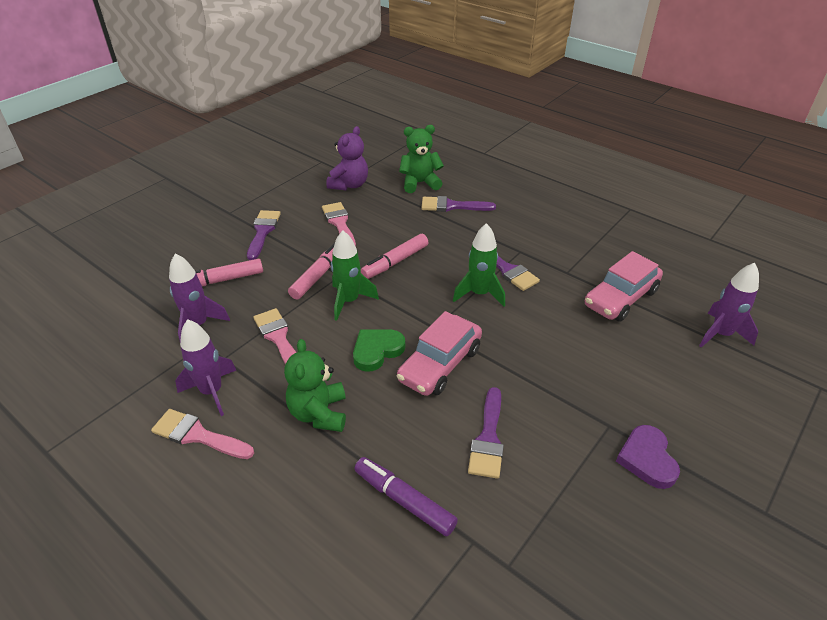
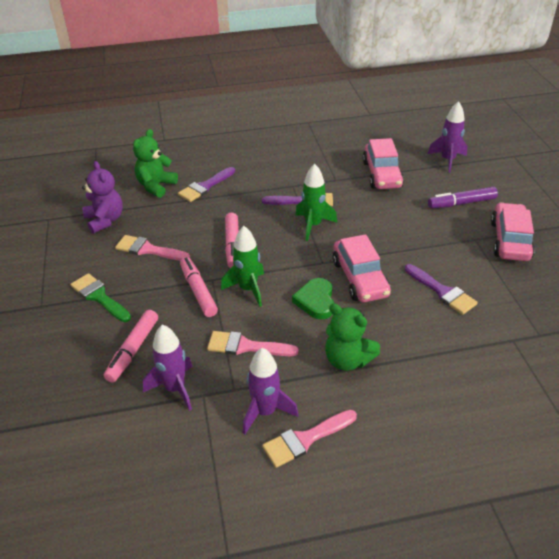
camera: 50 degrees left, 0 degrees up
(263, 232) = (99, 297): purple brush -> green brush
(404, 501) = (460, 354): purple marker -> purple marker (461, 203)
(647, 459) = (510, 240): purple heart -> pink car

